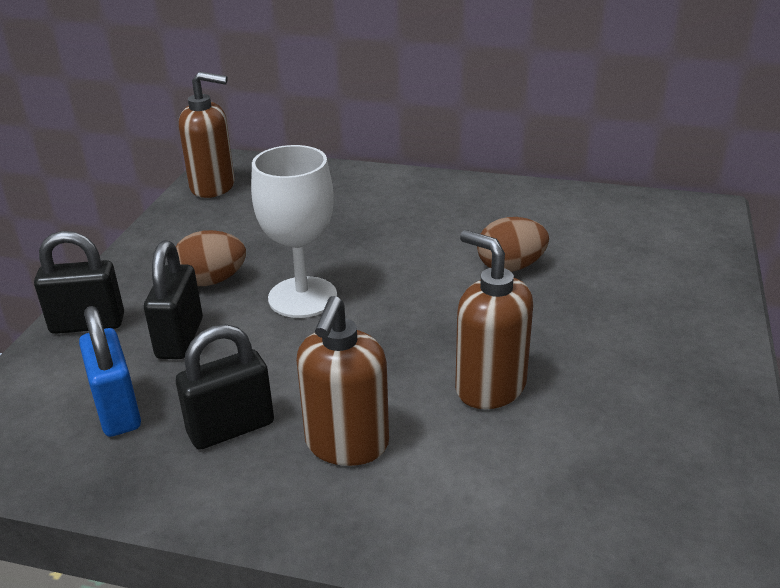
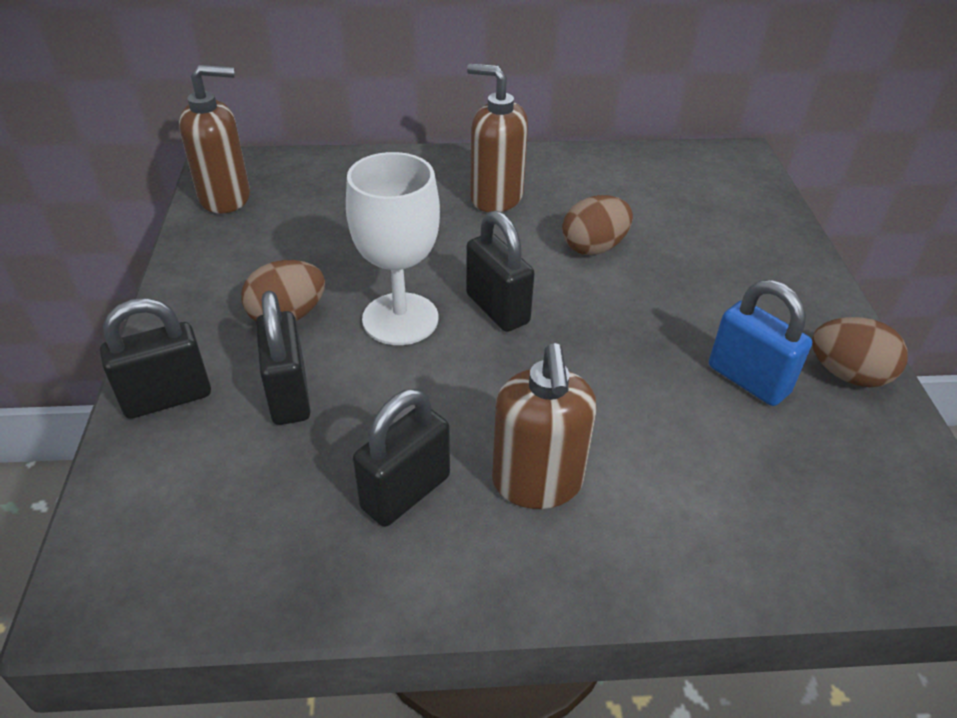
camera: 20 degrees left, 10 degrees up
(117, 410) = (263, 499): blue padlock -> blue padlock (748, 380)
(391, 303) = (497, 309): none -> black padlock
(490, 387) = (643, 386): brown soap dispenser -> brown soap dispenser (496, 198)
(707, 415) = (847, 374): none -> brown egg

